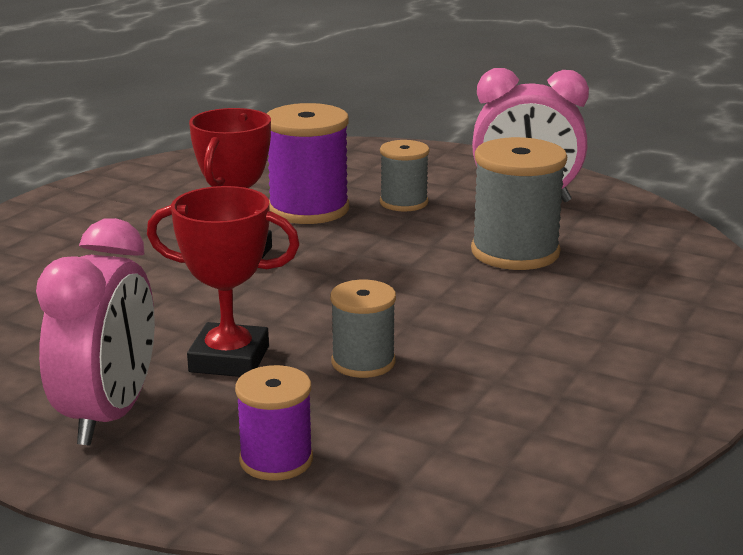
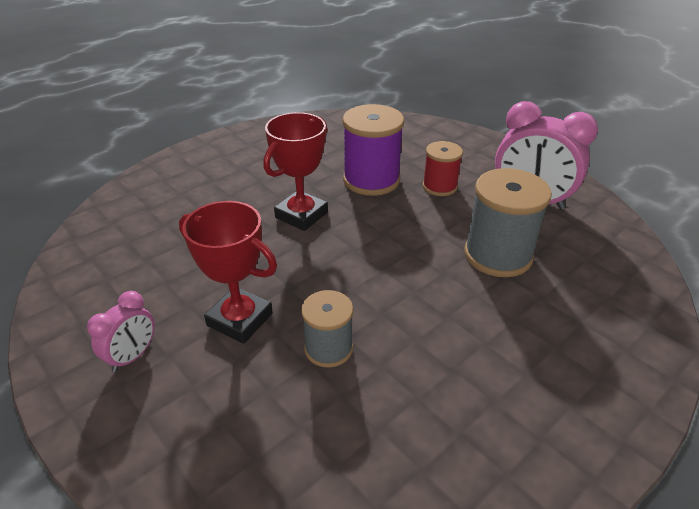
camera: 20 degrees right, 15 degrees up
(109, 415) = (133, 356): pink clock -> pink clock, size x0.53
(276, 460) = (211, 441): purple spool -> none
(404, 202) = (439, 186): grey spool -> red spool

